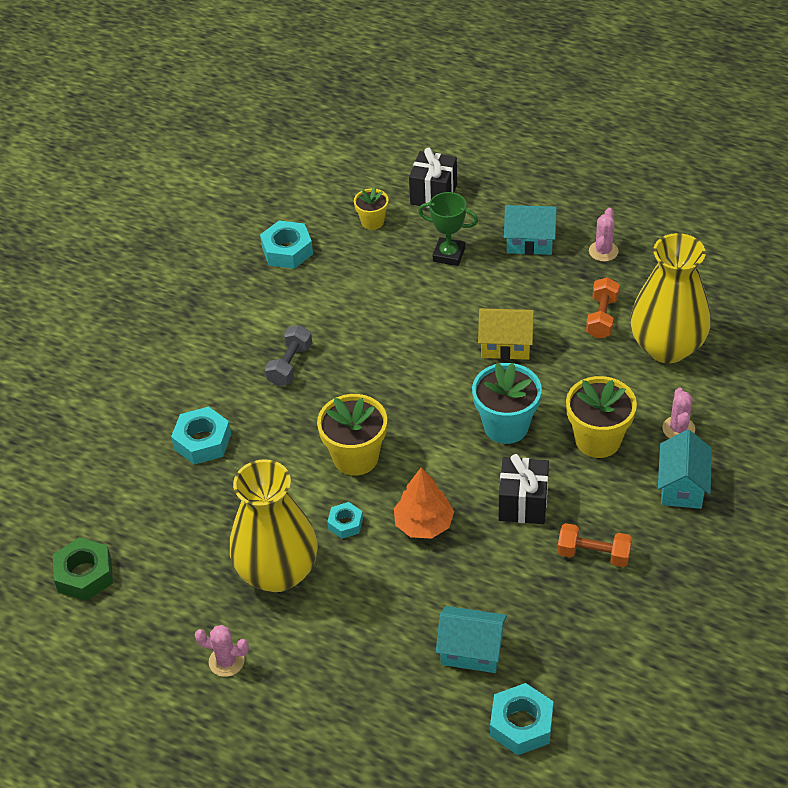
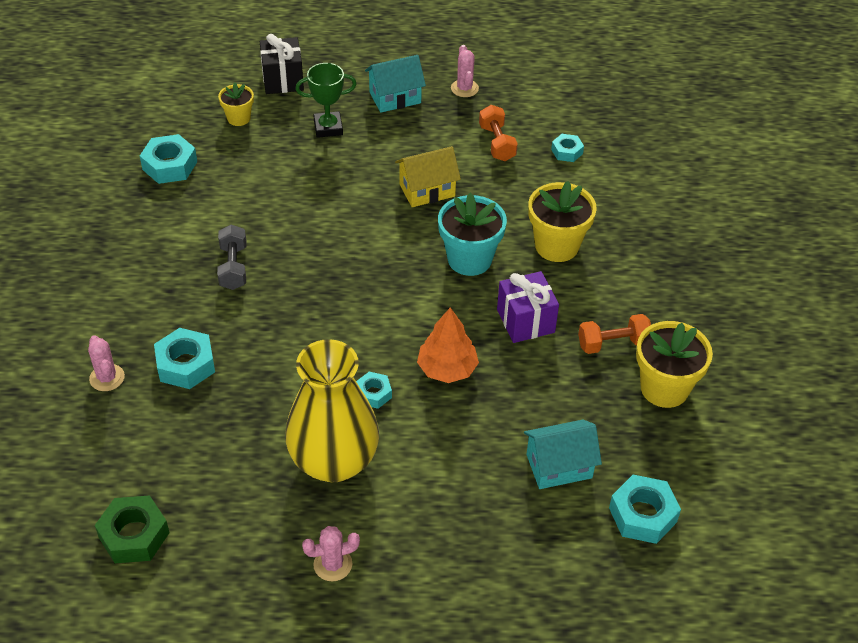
camera: 30 degrees left, 0 degrees up
(355, 457) = (347, 330): yellow flower pot -> yellow flower pot (664, 388)
(523, 503) = (525, 321): black gift -> purple gift
(667, 347) = (567, 151): yellow vase -> turquoise nut
(678, 429) = (618, 215): pink cactus -> pink cactus (107, 378)
(682, 486) = (650, 262): turquoise house -> none

